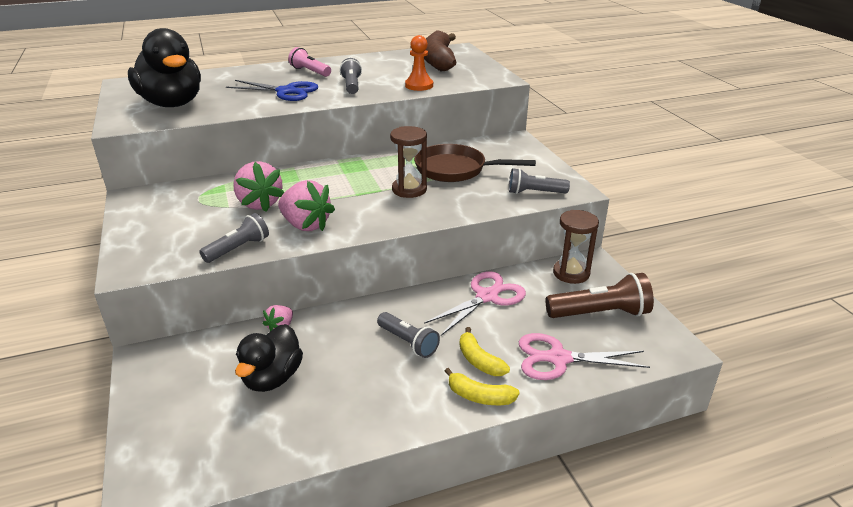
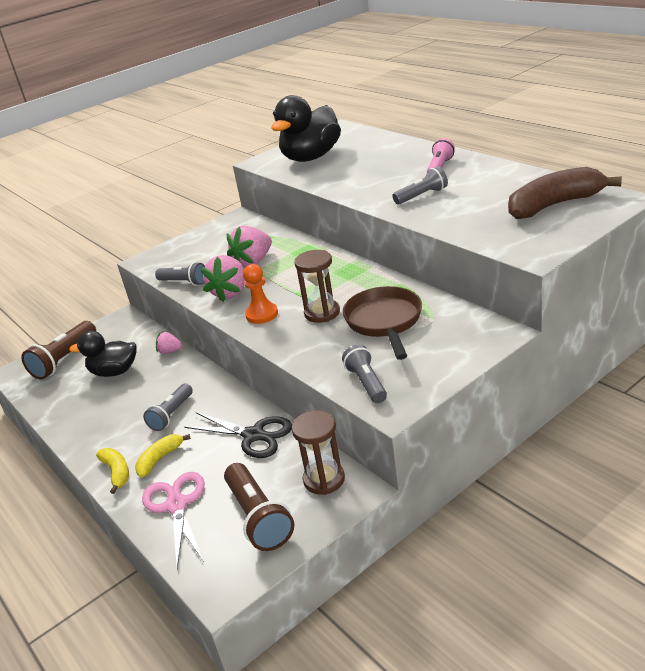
camera: 75 degrees right, 0 degrees up
(182, 426) = (64, 360): none -> brown flashlight
(286, 91) = (377, 179): blue scissors -> none
(419, 85) = (458, 222): orange pawn -> orange pawn (262, 314)
(479, 396) = (116, 472): yellow banana -> yellow banana turned 150 degrees clockwise
(487, 297) = (253, 435): pink scissors -> black scissors

